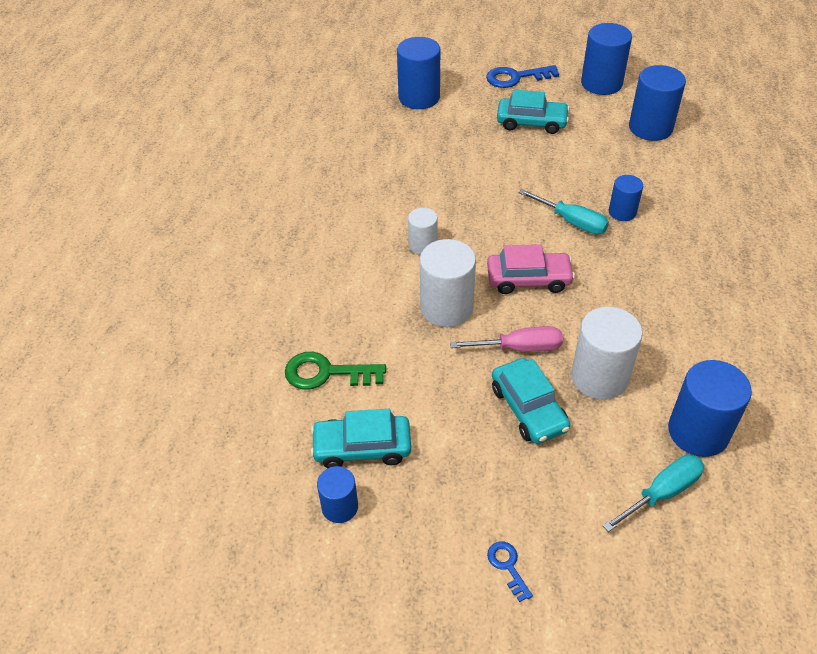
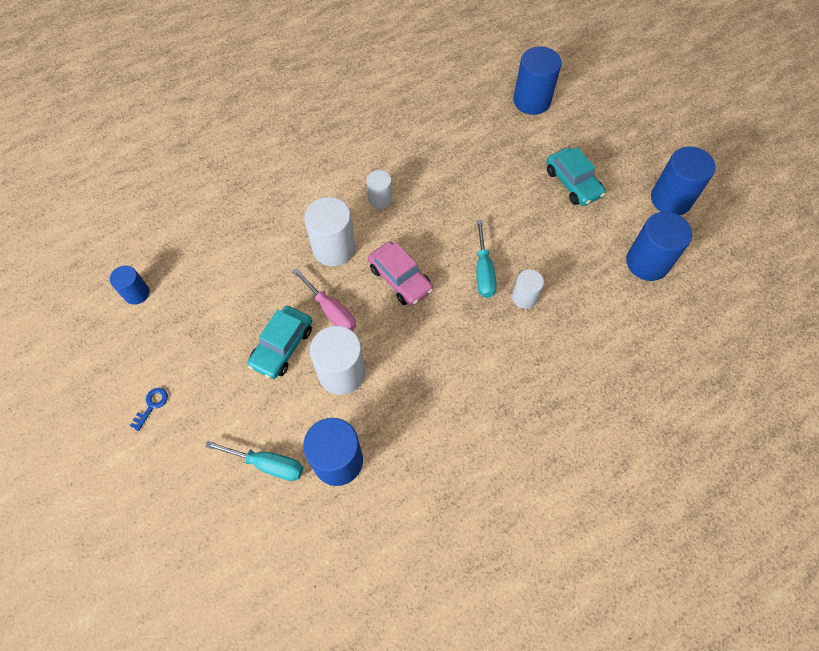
camera: 50 degrees right, 15 degrees up
(326, 373) = (229, 221): green key -> none
(362, 447) = (186, 276): turquoise car -> none
(516, 78) = (617, 142): blue key -> none
(622, 212) = (524, 297): blue cylinder -> white cylinder

